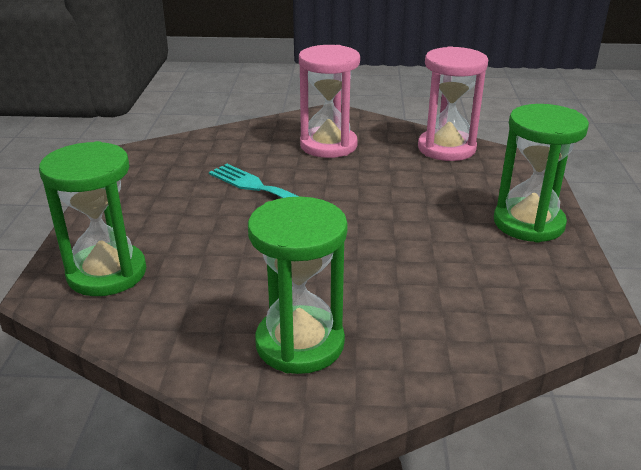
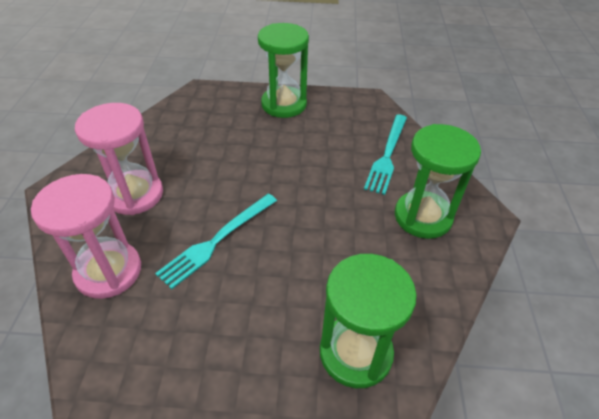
camera: 90 degrees left, 15 degrees up
(438, 318) = (387, 154): none -> turquoise fork
(446, 148) = (165, 124): pink hourglass -> pink hourglass (108, 271)

